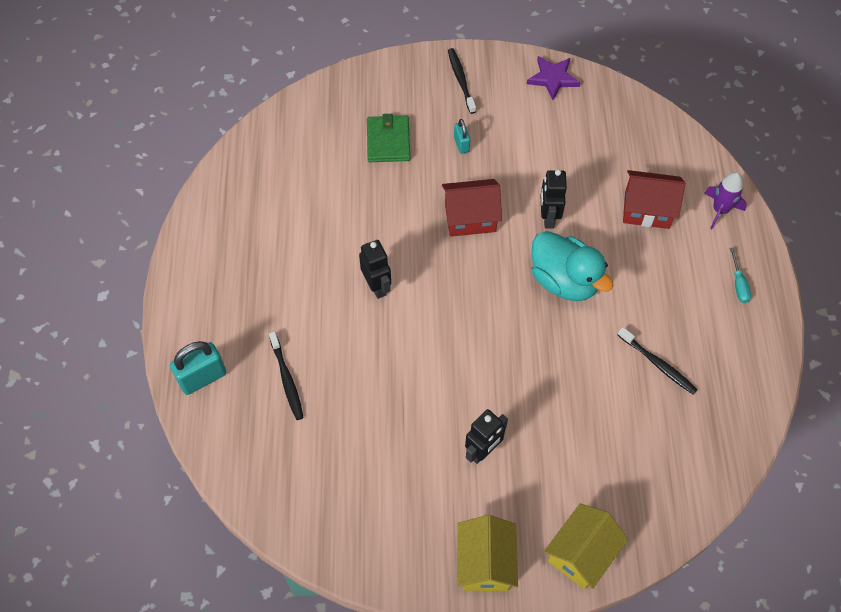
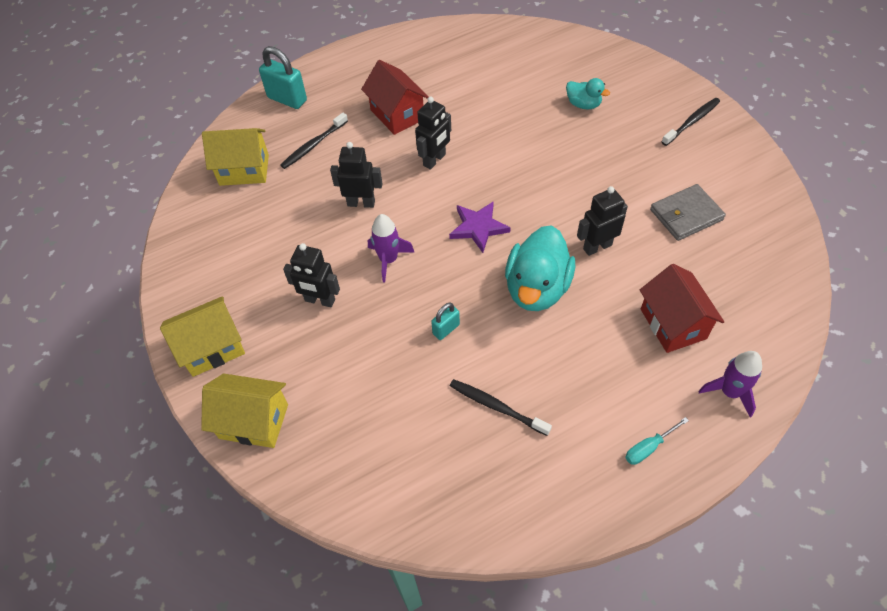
camera: 65 degrees right, 5 degrees down
(278, 456) = (244, 170): none -> yellow house
(388, 141) = (583, 104): green wallet -> turquoise duck
(390, 369) = (361, 203): none -> black robot
(461, 144) = (623, 152): turquoise padlock -> turquoise padlock (446, 329)
(470, 218) = (550, 191): red house -> red house (397, 114)
(470, 376) = (388, 260): none -> purple rocket
(553, 78) = (759, 184): purple star -> purple star (478, 227)
(553, 142) = (686, 215): none -> grey wallet
(658, 364) = (496, 406): black toothbrush -> black toothbrush turned 105 degrees clockwise

